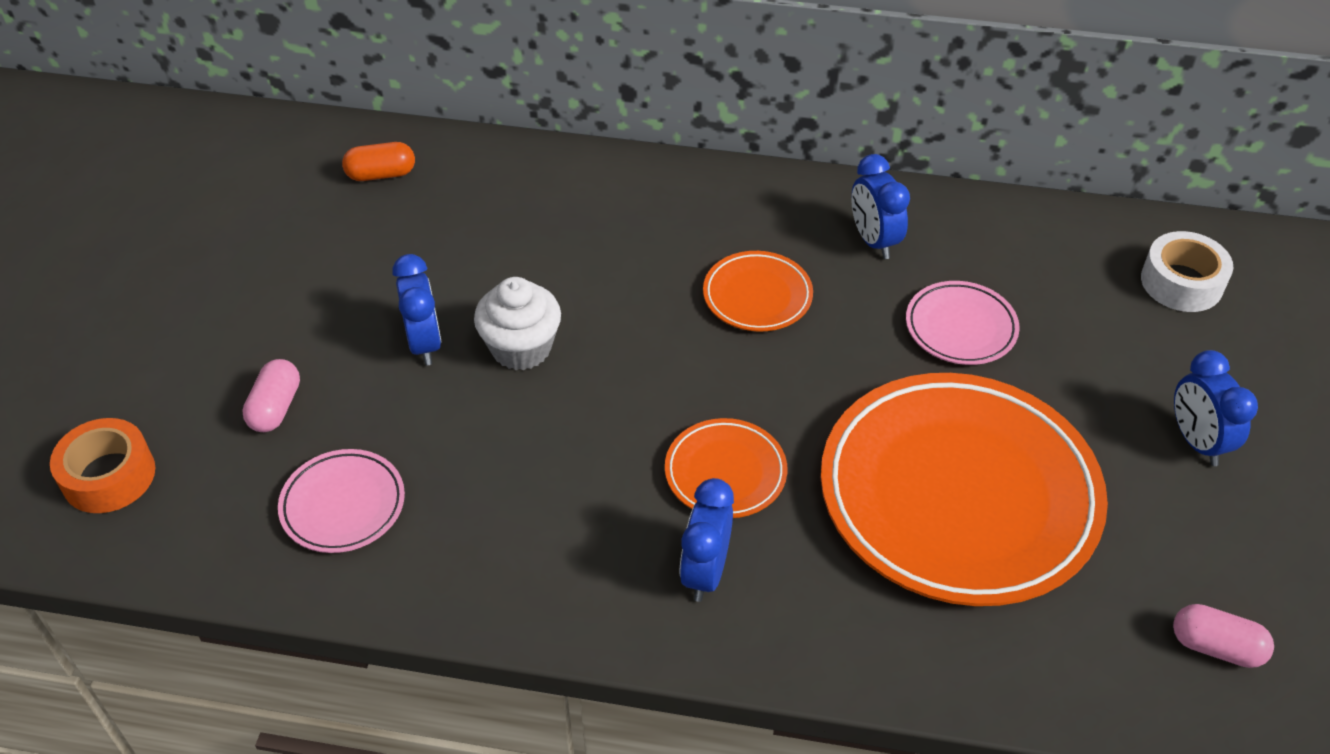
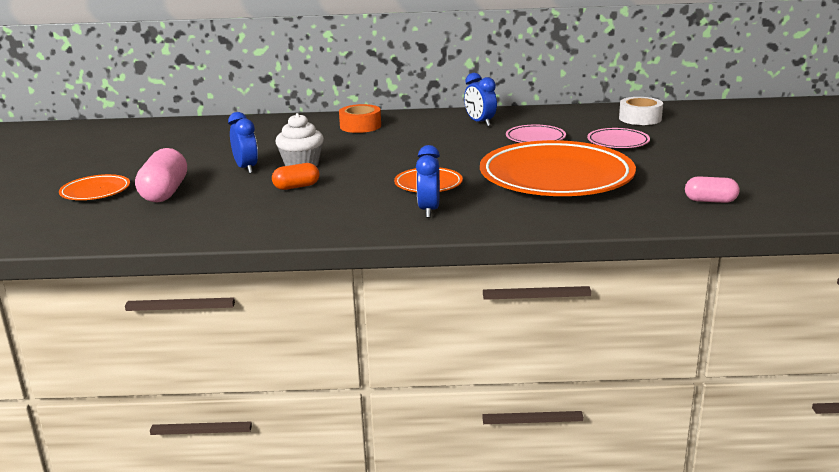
camera: 10 degrees left, 25 degrees down
(109, 476) = (68, 220): orange tape -> orange tape (360, 126)
(275, 408) = (164, 192): pink capsule -> pink capsule, size x1.69
(343, 505) = (213, 214): pink plate -> pink plate (618, 142)
(381, 174) = (207, 130): orange capsule -> orange capsule (296, 187)
(757, 296) = (425, 141): orange plate -> orange plate (95, 192)
(1196, 441) = (670, 153): blue clock -> none

